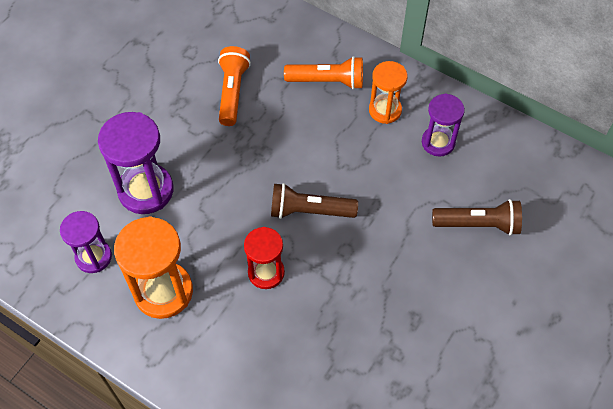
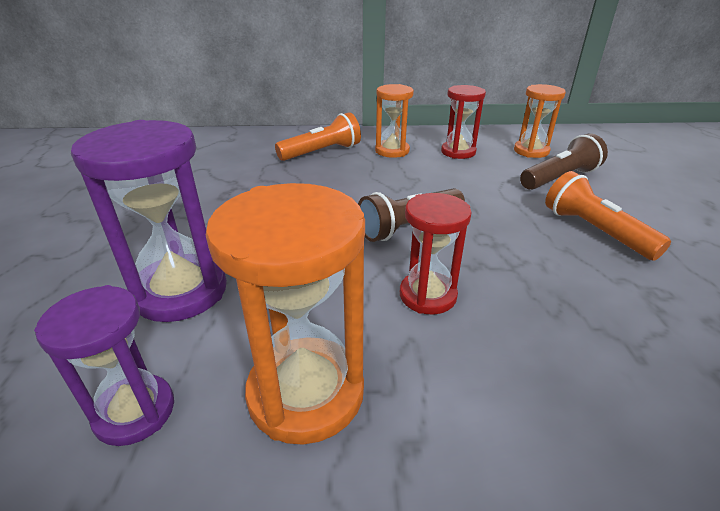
camera: 35 degrees left, 25 degrees down
(232, 92) = (231, 183): orange flashlight -> orange flashlight (595, 231)
(438, 142) = (458, 152): purple hourglass -> red hourglass
(503, 176) = (531, 151): none -> orange hourglass

